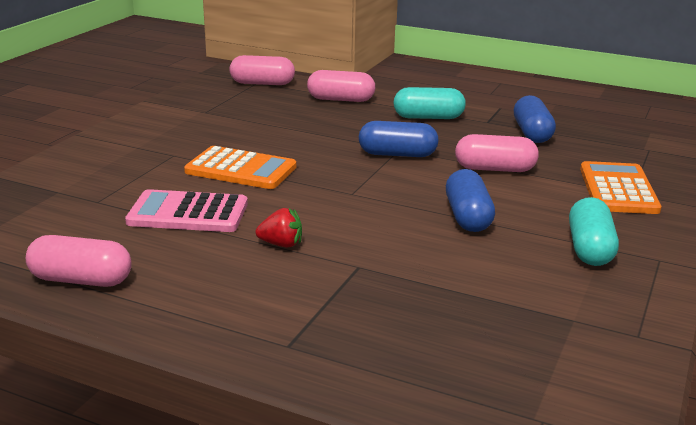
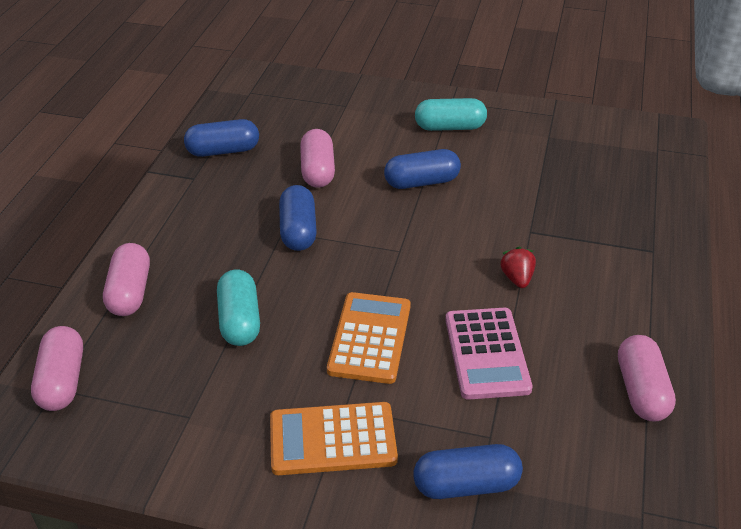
camera: 100 degrees left, 15 degrees up
(62, 186) = (466, 485): none -> blue capsule
(428, 117) = (186, 218): turquoise capsule -> turquoise capsule (240, 320)
(618, 189) = (340, 111): orange calculator -> orange calculator (332, 439)

